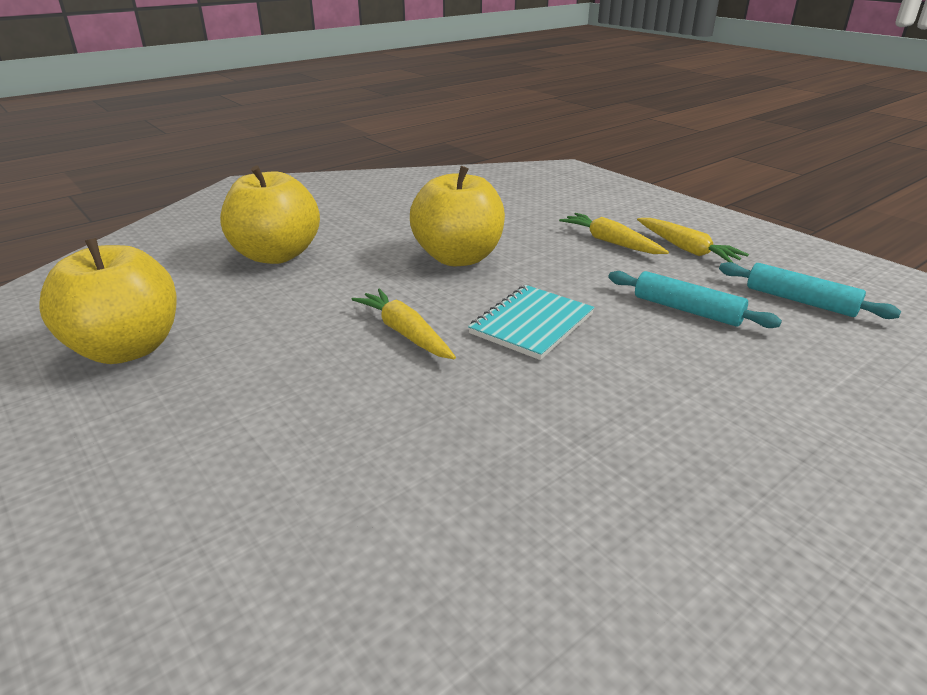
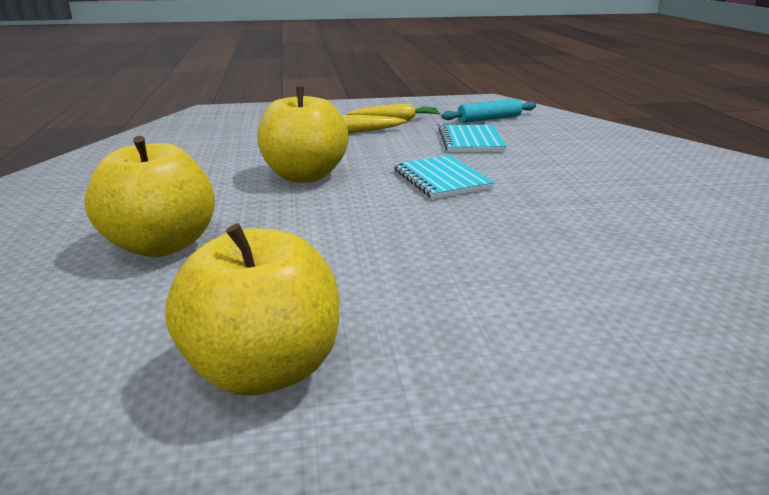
camera: 60 degrees left, 5 degrees down
(405, 333) = (405, 220): yellow carrot -> none
(687, 310) = (470, 141): turquoise rolling pin -> turquoise notebook

